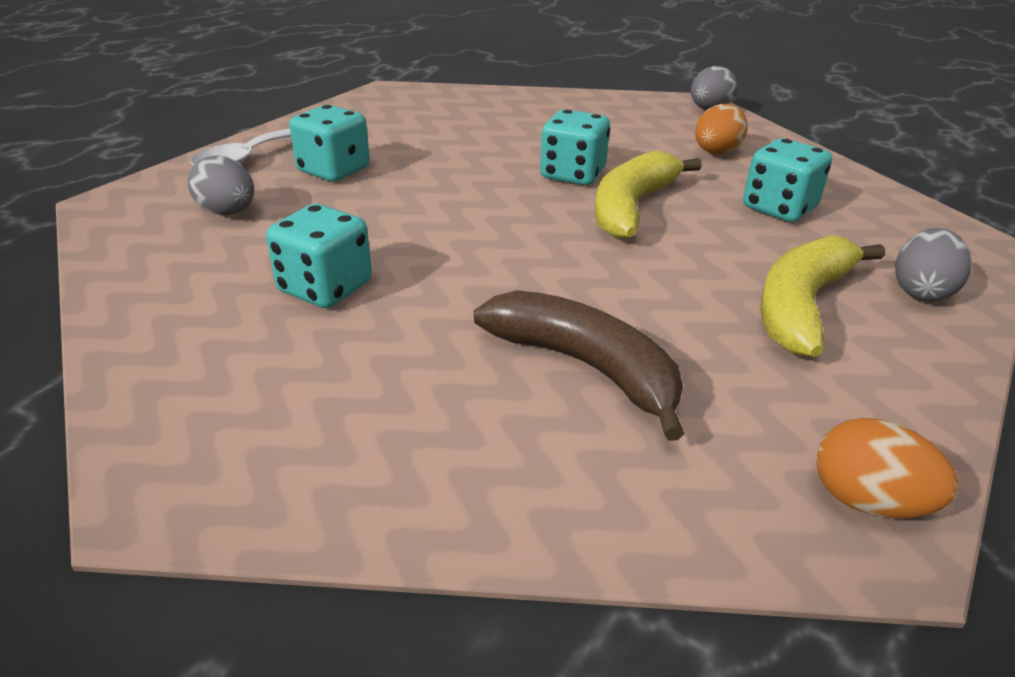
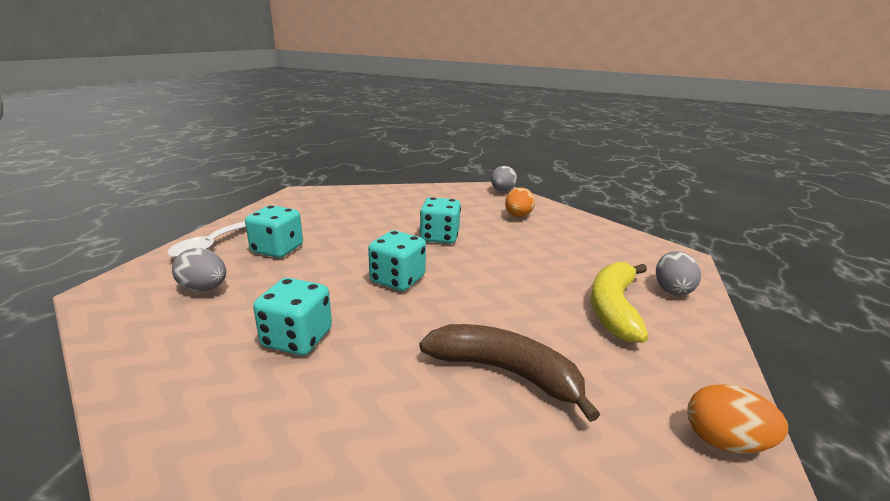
camera: 15 degrees left, 10 degrees down
(632, 207) = (485, 255): yellow banana -> none
(779, 208) = (569, 246): turquoise dice -> turquoise dice (397, 279)

